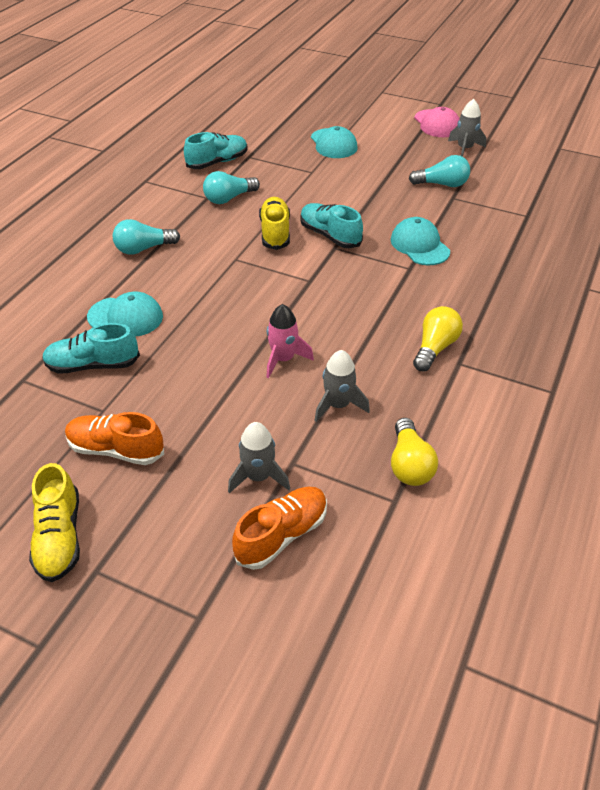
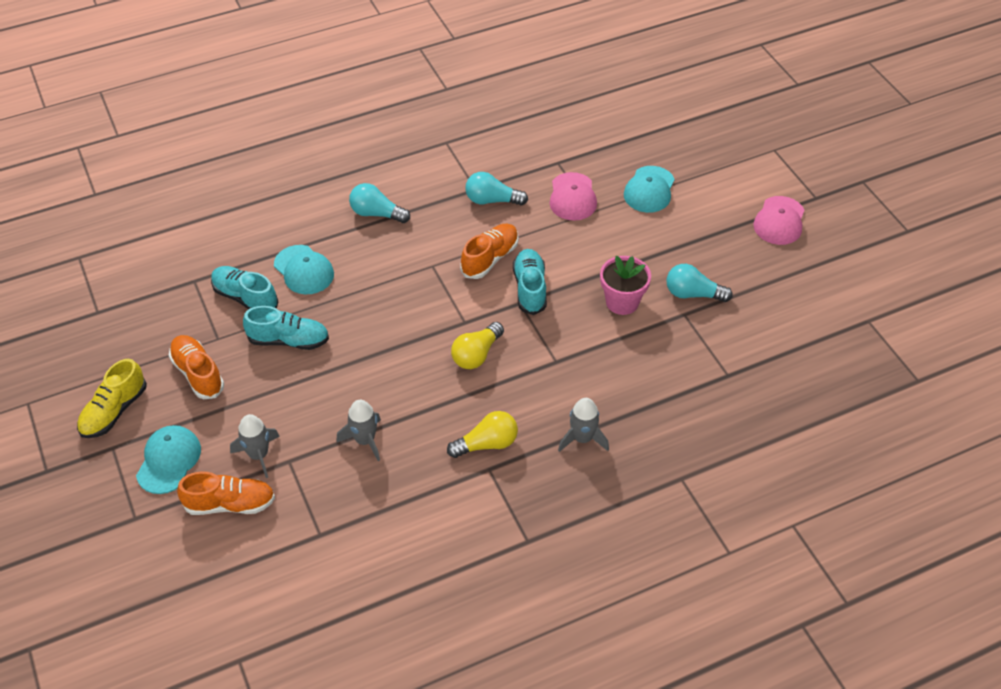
camera: 40 degrees right, 5 degrees up
(217, 162) = (524, 154): turquoise shoe -> turquoise shoe (289, 340)
(275, 232) = (490, 258): yellow shoe -> orange shoe
(283, 359) = (369, 378): pink rocket -> none
(286, 170) = (572, 197): none -> pink cap
(404, 211) = (622, 302): none -> pink flower pot
(409, 464) = (359, 517): yellow light bulb -> yellow light bulb (476, 354)
(419, 245) = (592, 345): turquoise cap -> turquoise cap (169, 460)
(442, 184) = (693, 294): turquoise light bulb -> turquoise light bulb turned 150 degrees clockwise
(465, 149) = (768, 266): grey rocket -> grey rocket (582, 438)

